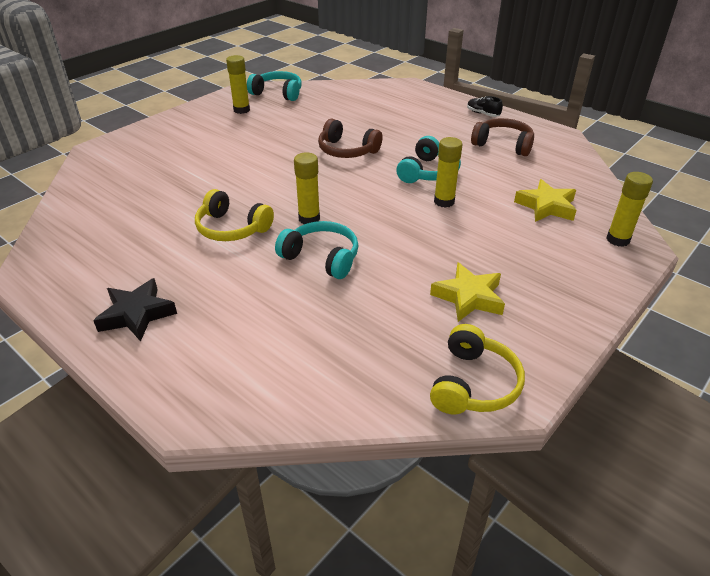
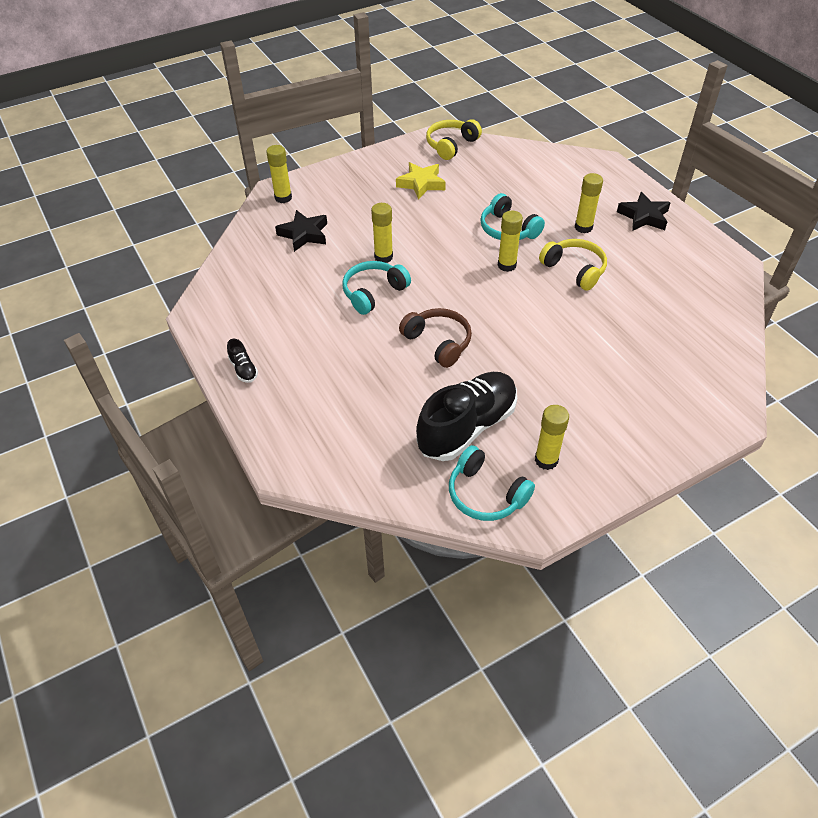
camera: 160 degrees left, 10 degrees up
(224, 280) = (583, 227): none -> yellow glue stick
(301, 114) = (467, 427): none -> black shoe
(503, 145) = (270, 312): brown headphones -> none
(546, 206) = (304, 234): yellow star -> black star

